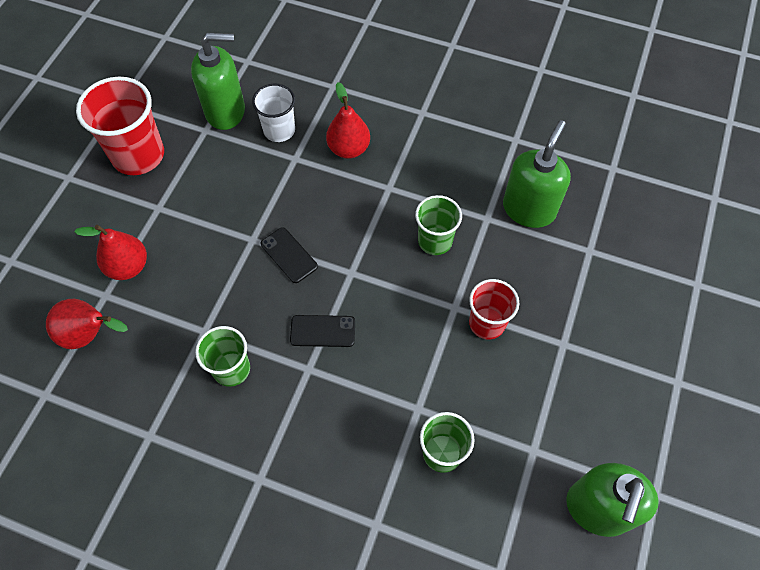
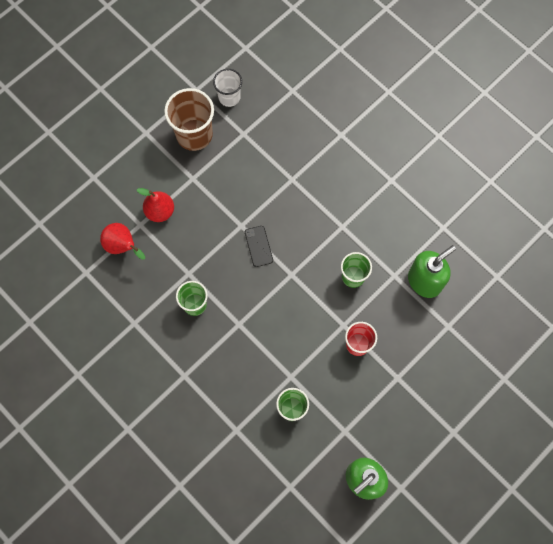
camera: 25 degrees right, 10 degrees up
(138, 155) = (194, 135): red cup -> brown cup
(225, 111) = (262, 125): green soap dispenser -> none
(279, 130) = (290, 154): white cup -> white cup (229, 97)
(323, 331) = (257, 305): black phone -> none
(348, 149) = (329, 187): red pear -> none

